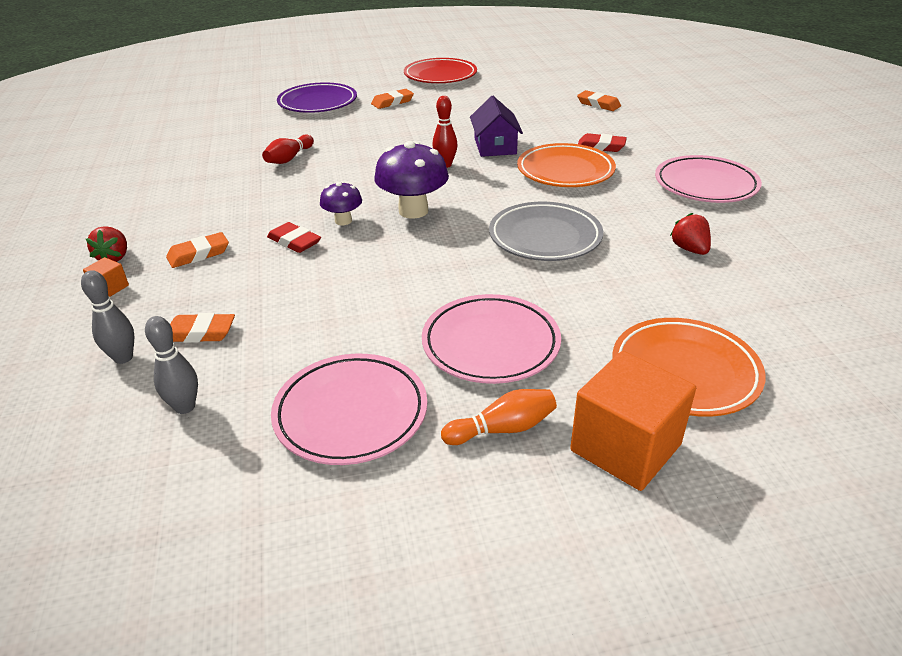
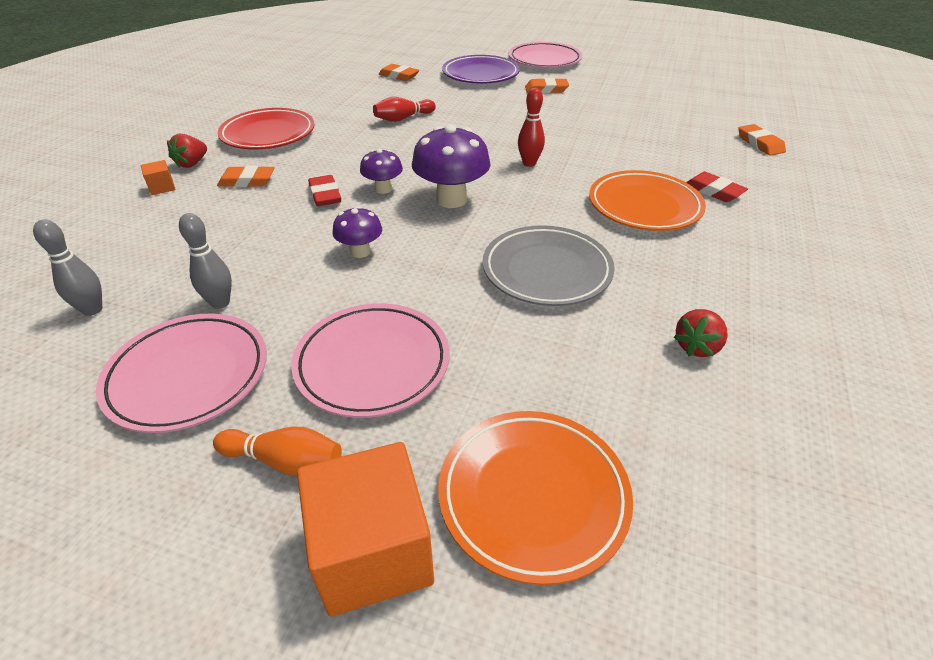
camera: 30 degrees right, 5 degrees up
(123, 358) = (105, 249): grey bowling pin -> grey bowling pin (220, 303)
(200, 333) = (173, 249): orange eraser -> orange eraser (399, 76)
(383, 273) = (360, 251): none -> purple mushroom
(440, 76) = (618, 74): red plate -> red plate (268, 134)
(495, 146) = (598, 158): purple house -> none
(689, 249) = (697, 346): red strawberry -> red strawberry turned 150 degrees counterclockwise
(705, 185) = (799, 275): pink plate -> pink plate (544, 60)

